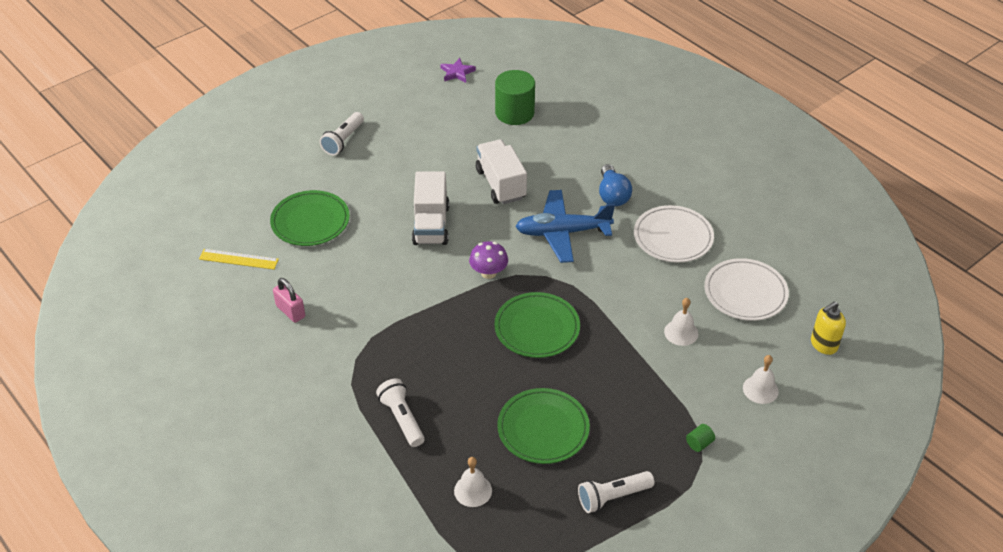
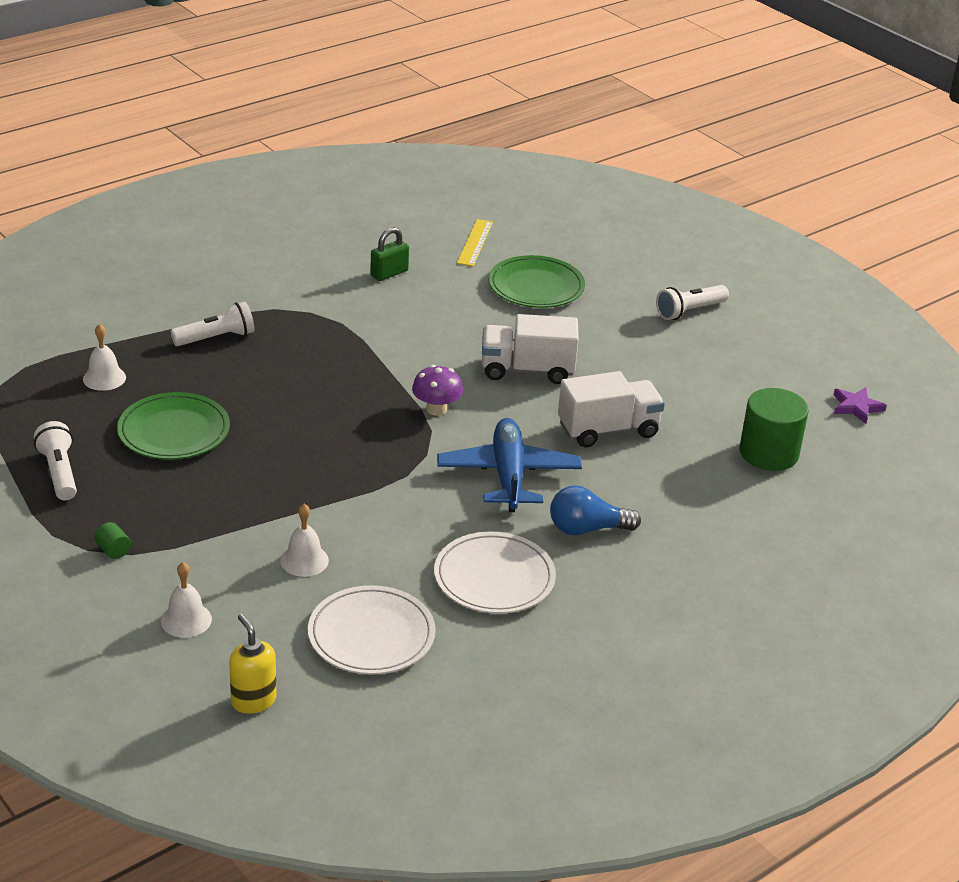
camera: 90 degrees right, 10 degrees down
(290, 311) = (389, 273): pink padlock -> green padlock
(343, 140) = (689, 311): white flashlight -> white flashlight turned 60 degrees counterclockwise
(537, 328) = (334, 439): green plate -> none

